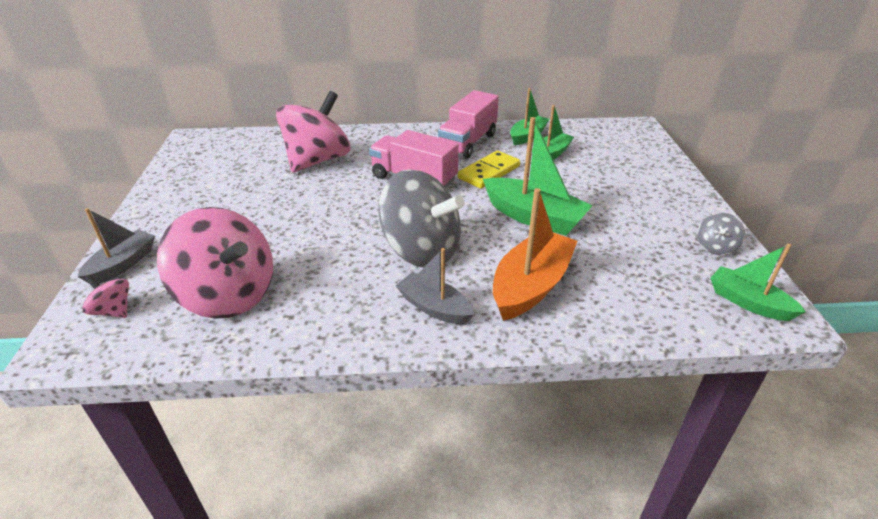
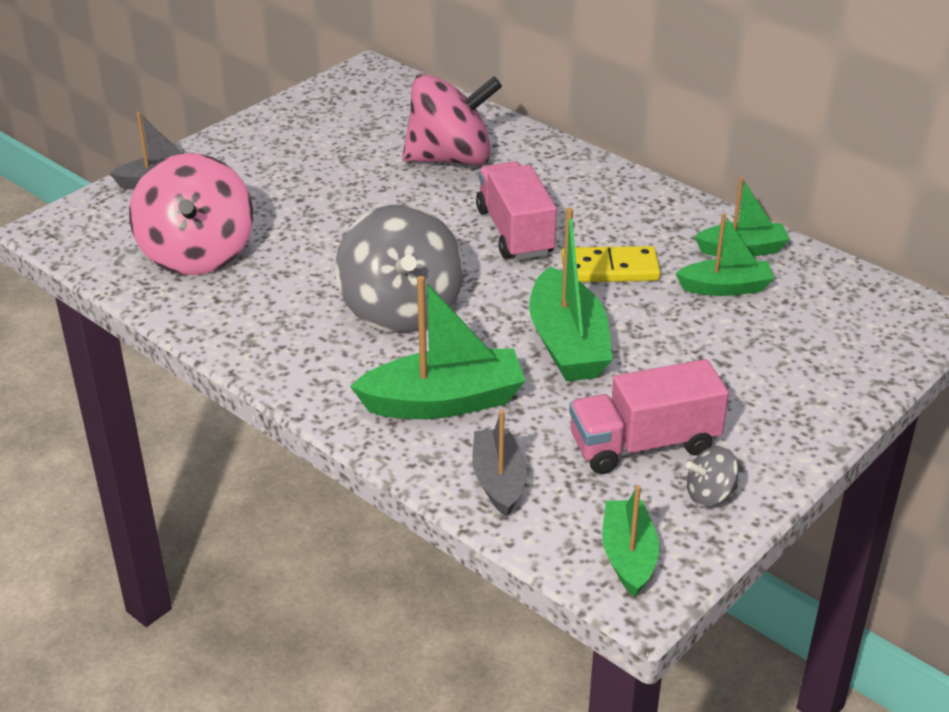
camera: 45 degrees right, 0 degrees up
(113, 311) = (110, 219): pink spinning top -> none
(434, 307) = (332, 364): grey boat -> grey boat (498, 481)
(467, 142) = (650, 220): pink truck -> pink truck (644, 444)
(531, 286) = (444, 402): orange boat -> green boat

